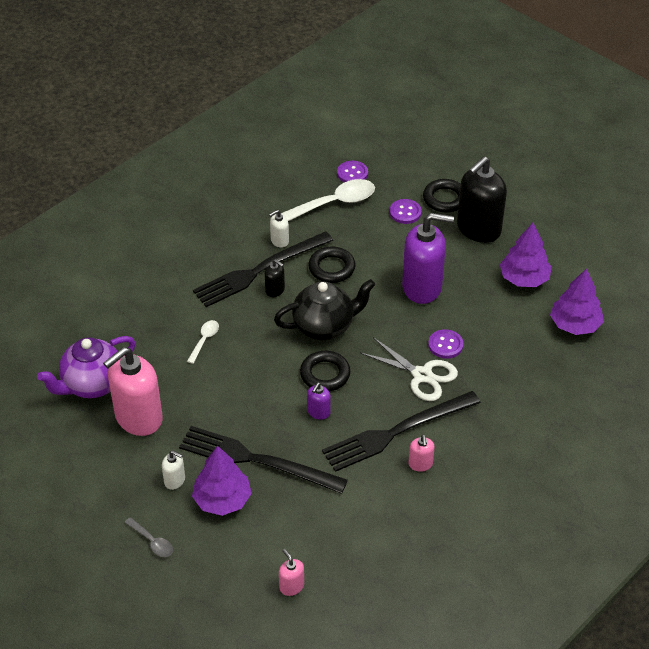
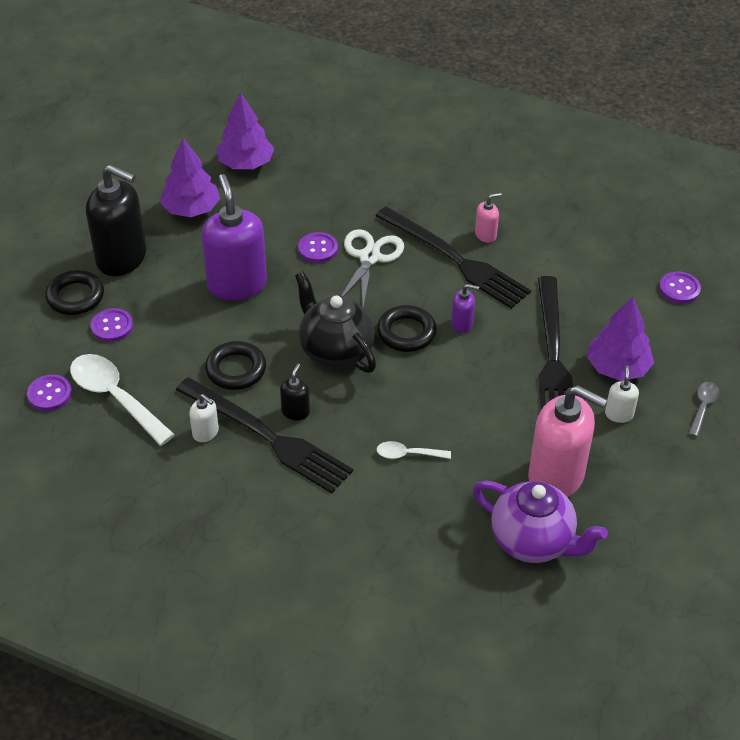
camera: 110 degrees left, 0 degrees up
(291, 586) = (679, 289): pink soap dispenser -> purple button

